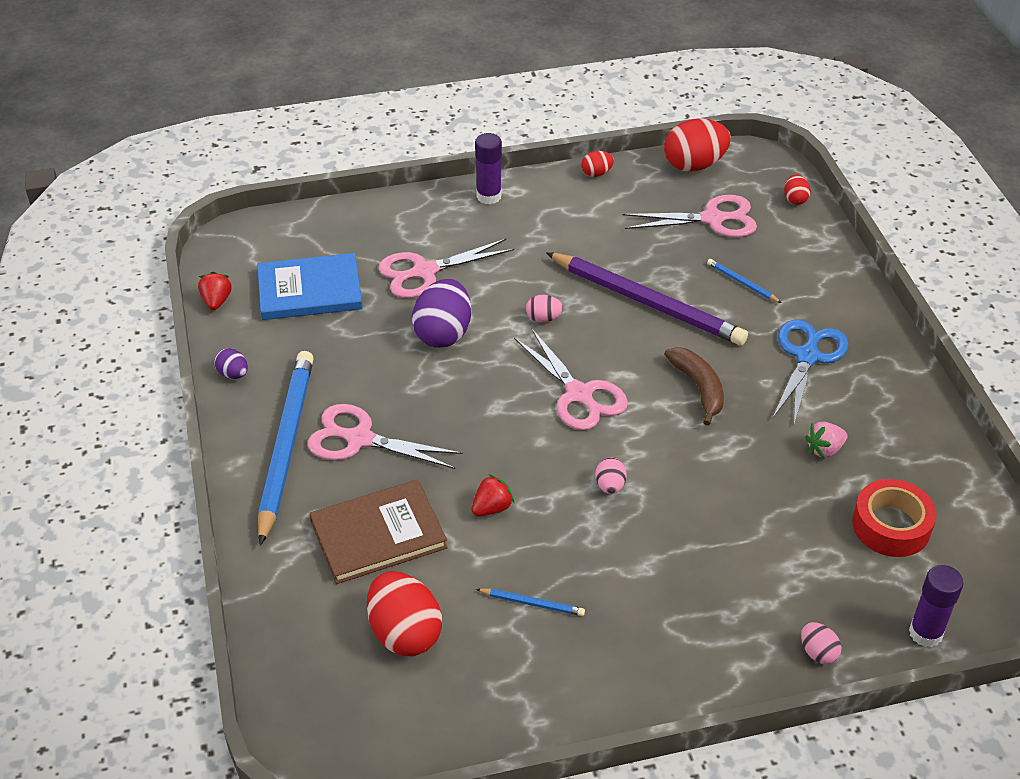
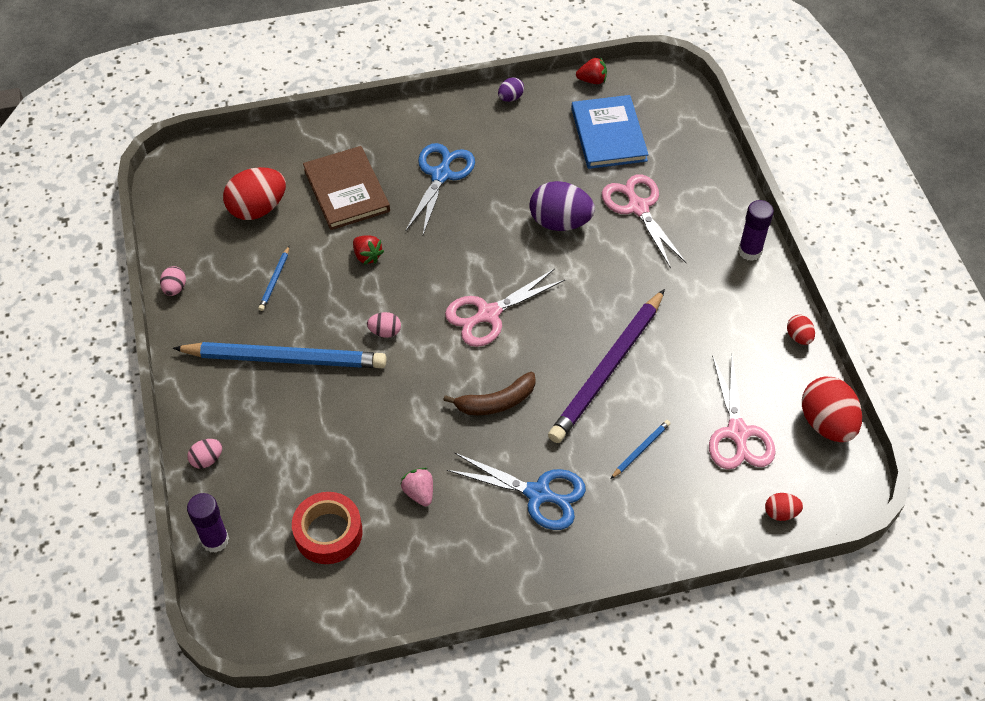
camera: 90 degrees right, 10 degrees up
(286, 446) = (435, 134): blue pencil -> blue pencil (284, 359)
(359, 439) = (441, 175): pink scissors -> blue scissors
(543, 318) = (582, 291): pink egg -> pink egg (175, 288)

